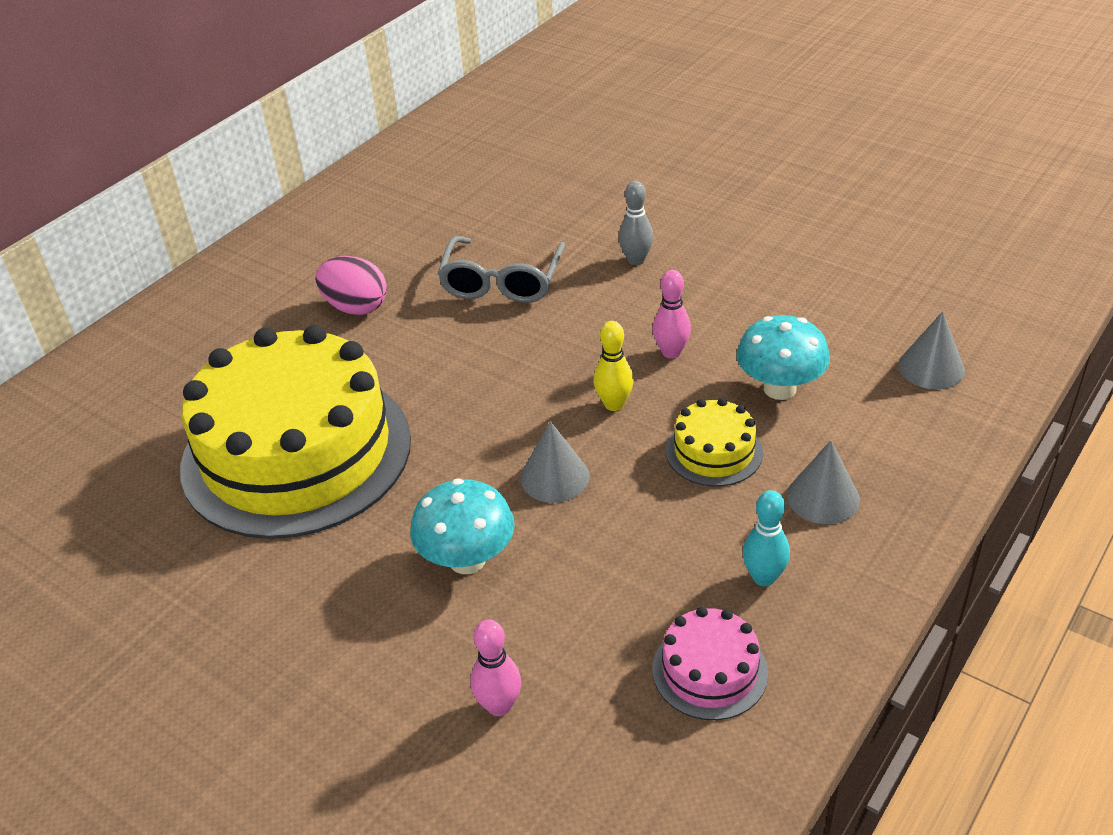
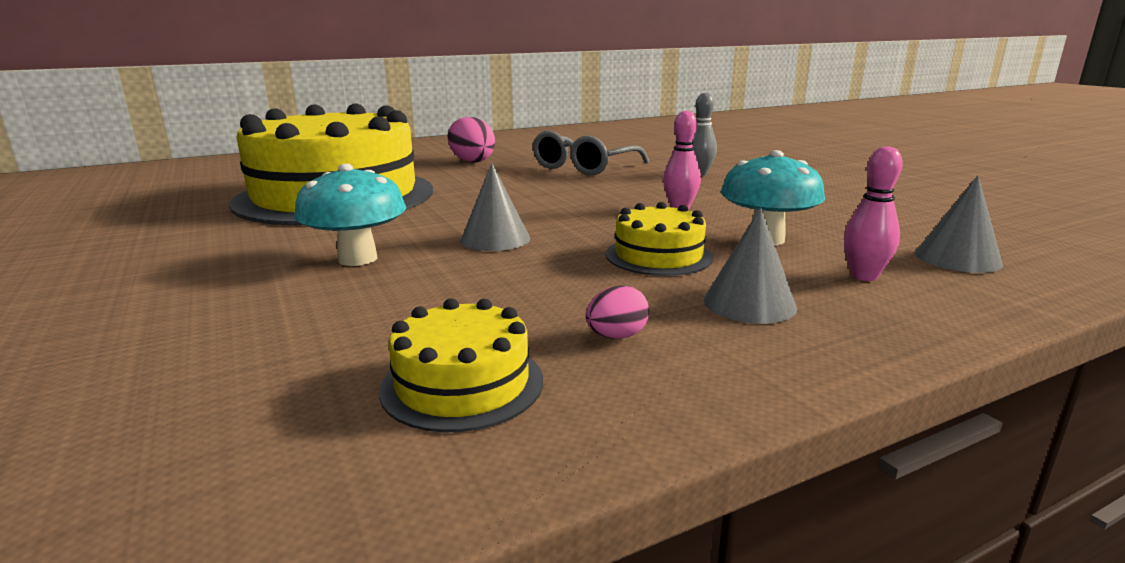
camera: 25 degrees right, 20 degrees down
(499, 705) = (226, 340): pink bowling pin -> pink bowling pin (864, 276)
(614, 404) = (597, 219): yellow bowling pin -> none
(709, 671) = (462, 384): pink cake -> yellow cake
(763, 577) = (616, 336): turquoise bowling pin -> pink egg

